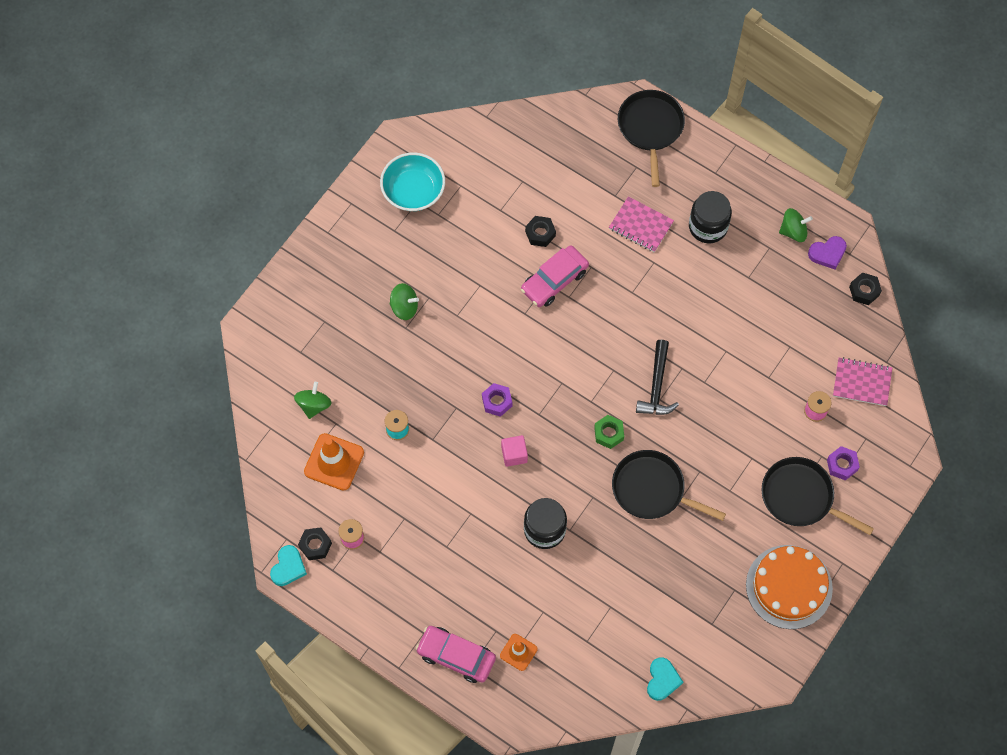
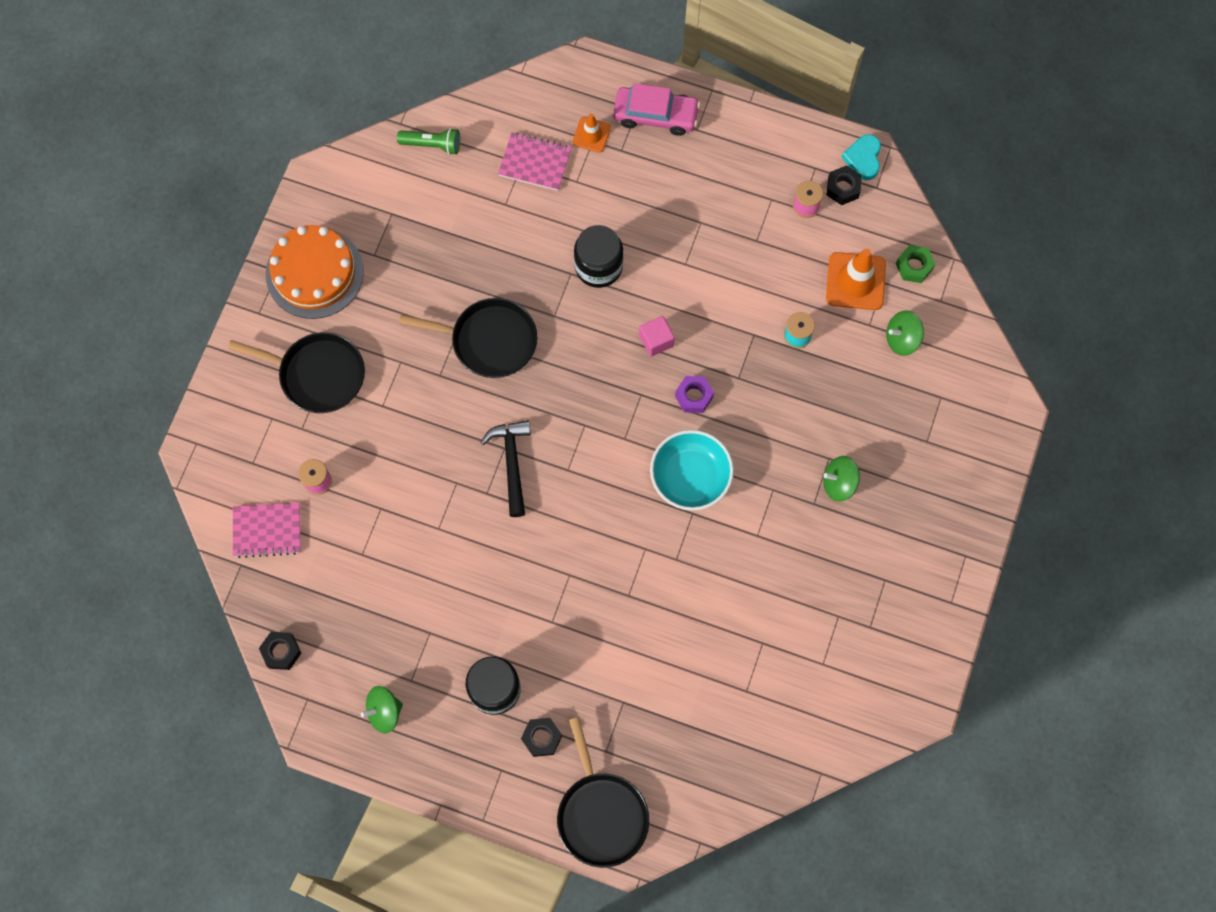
camera: 165 degrees right, 5 degrees up
(314, 405) = (902, 339): green spinning top -> green spinning top turned 75 degrees clockwise
(413, 191) = (879, 640): turquoise bowl -> turquoise bowl (690, 477)
(540, 233) = (703, 623): black nut -> black nut (542, 738)
(554, 280) = (668, 565): pink car -> none
(609, 433) = (554, 392): green nut -> green nut (914, 266)
(641, 226) = (580, 668): pink notebook -> pink notebook (535, 162)
(662, 680) = (432, 145): turquoise heart -> green flashlight
(827, 253) = (335, 691): purple heart -> none
(842, 465) = (276, 424): purple nut -> none

